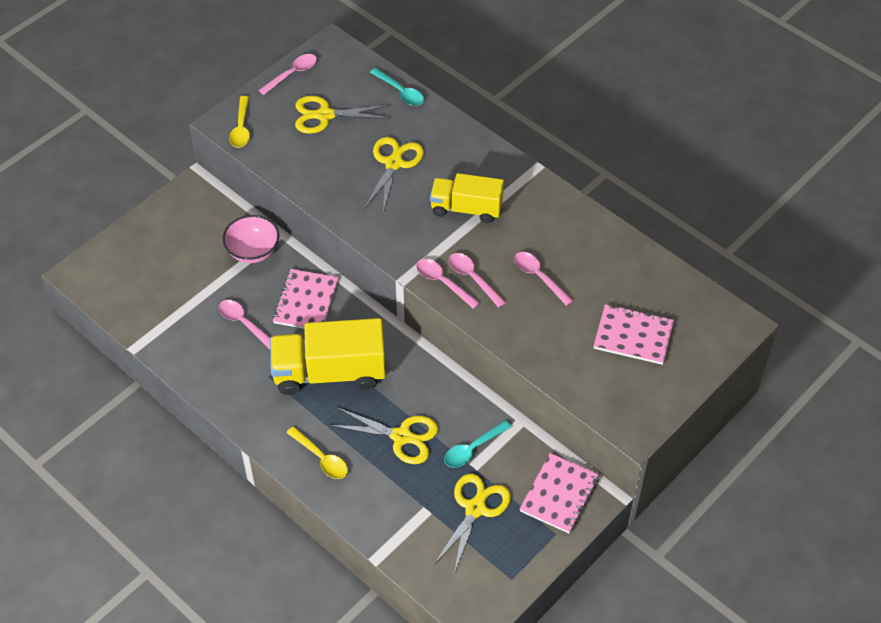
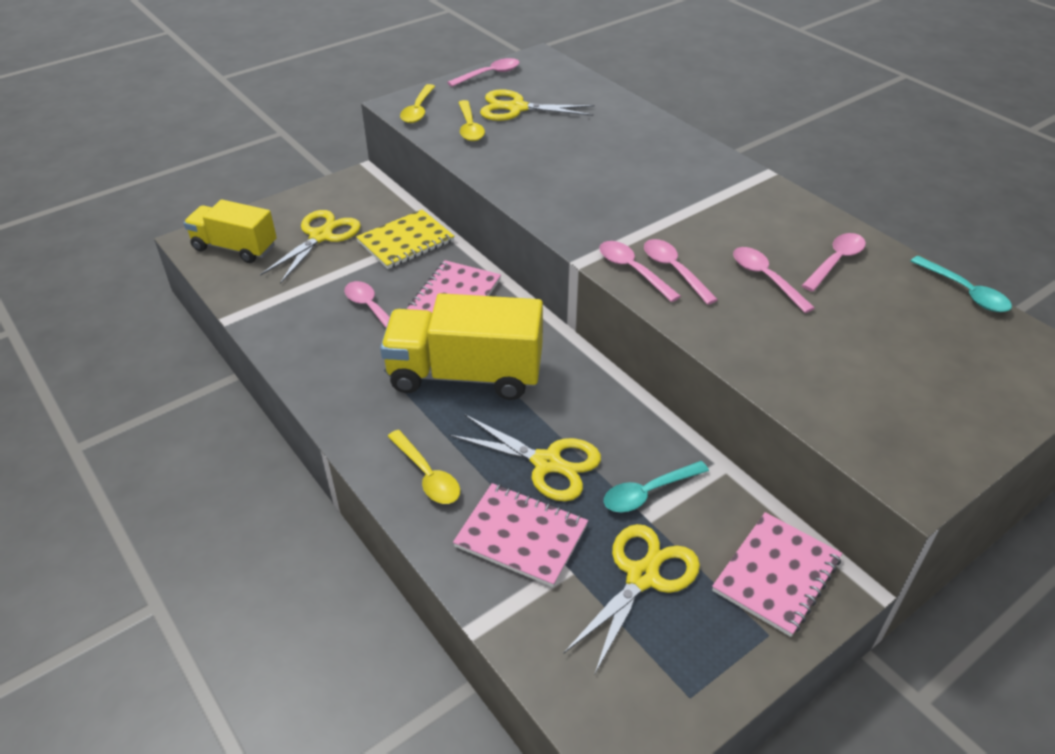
camera: 10 degrees right, 10 degrees down
(253, 251) = (405, 241): pink bowl -> yellow notebook
(290, 144) = (469, 127): none -> yellow spoon
(394, 163) = (589, 154): yellow scissors -> yellow scissors (321, 236)
(400, 92) = (608, 97): turquoise spoon -> turquoise spoon (964, 292)
(466, 209) = (674, 202): yellow truck -> yellow truck (235, 247)
(588, 254) = (835, 262): none -> pink spoon
(633, 336) = (904, 359): pink notebook -> pink notebook (521, 536)

